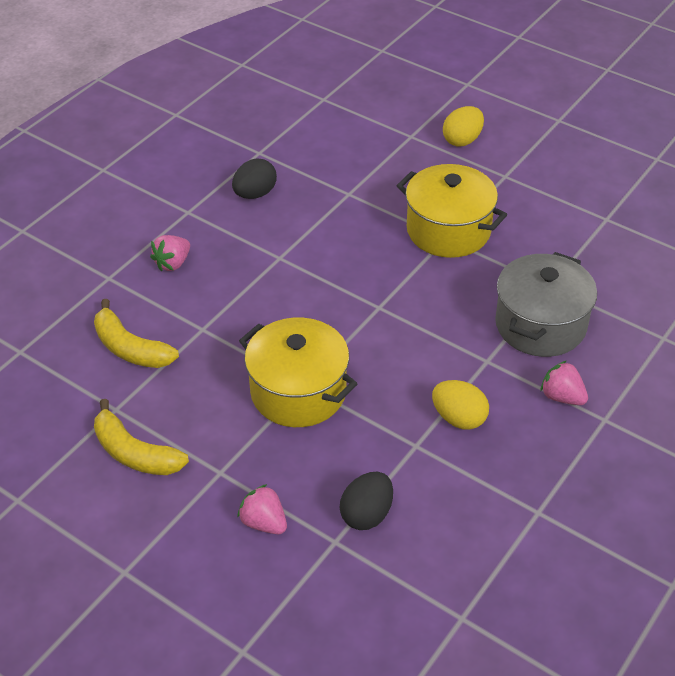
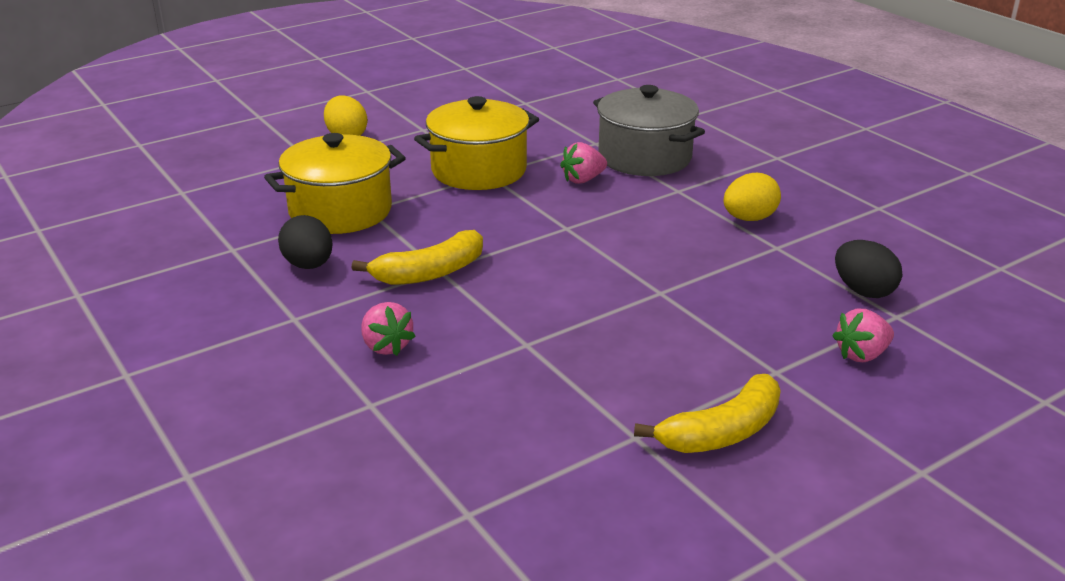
camera: 70 degrees left, 15 degrees down
(130, 348) = (527, 406): yellow banana -> yellow banana (430, 273)
(298, 392) = (670, 298): yellow pot -> yellow pot (340, 211)
(562, 397) = (742, 168): pink strawberry -> pink strawberry (583, 180)

